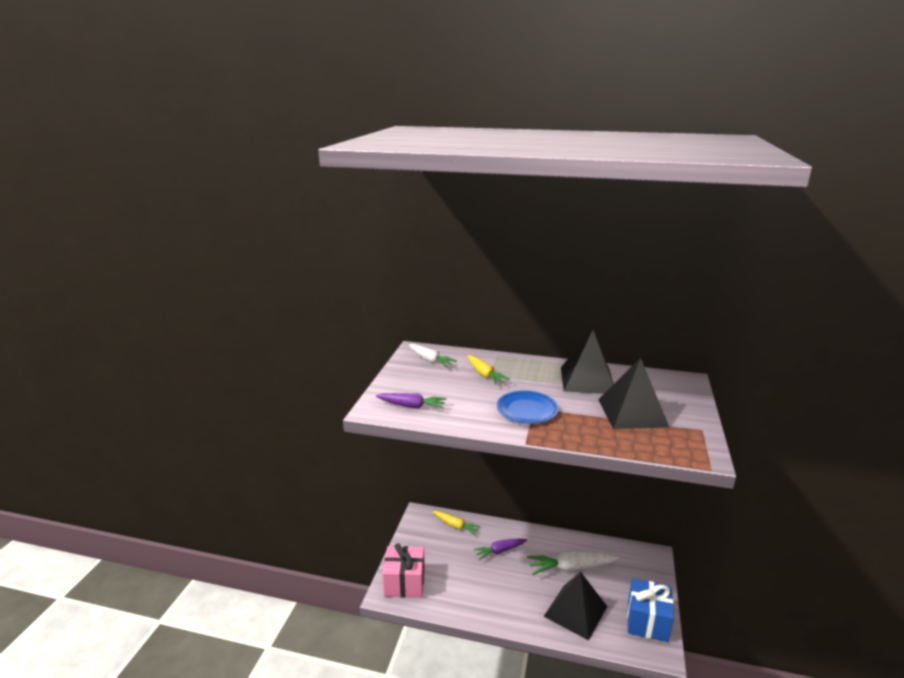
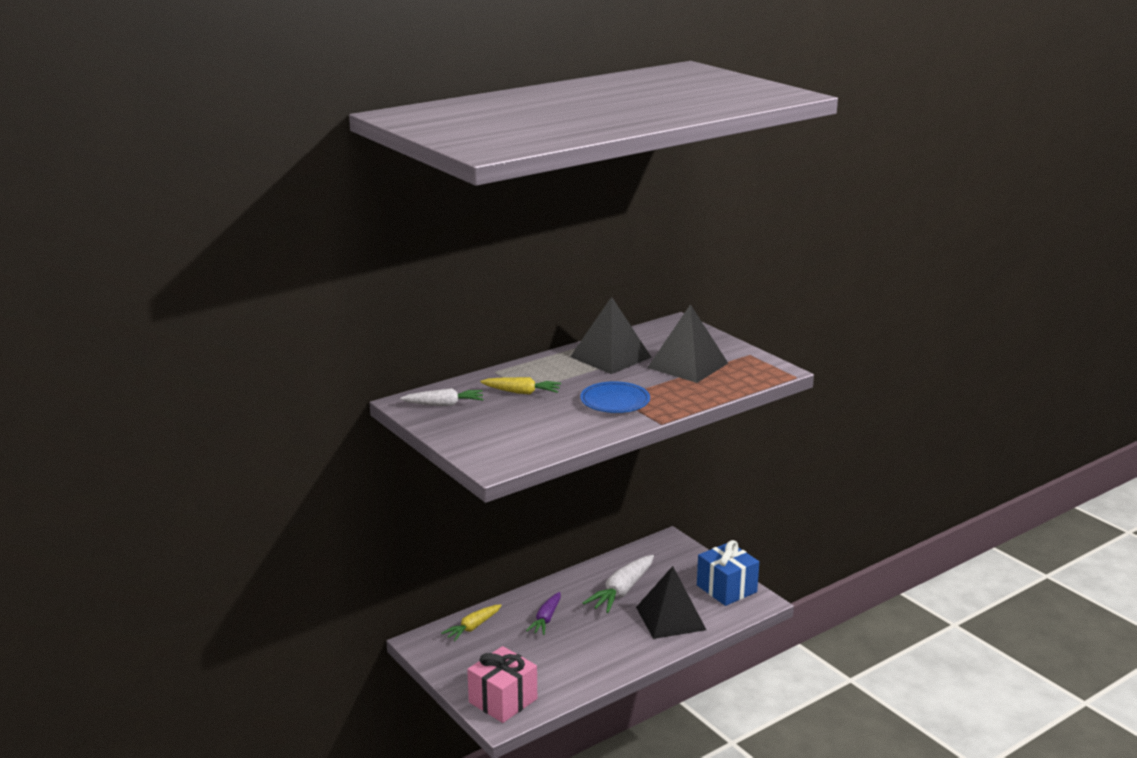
camera: 50 degrees left, 0 degrees up
(412, 406) = (520, 446): purple carrot -> none
(456, 526) = (472, 627): yellow carrot -> yellow carrot turned 150 degrees clockwise

